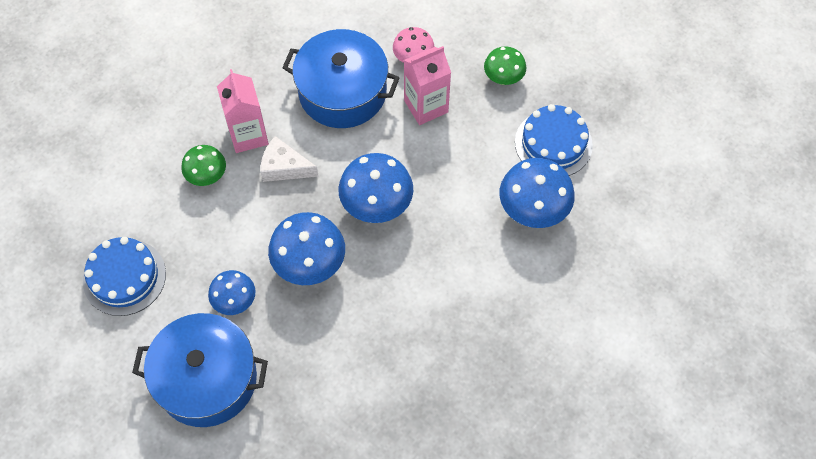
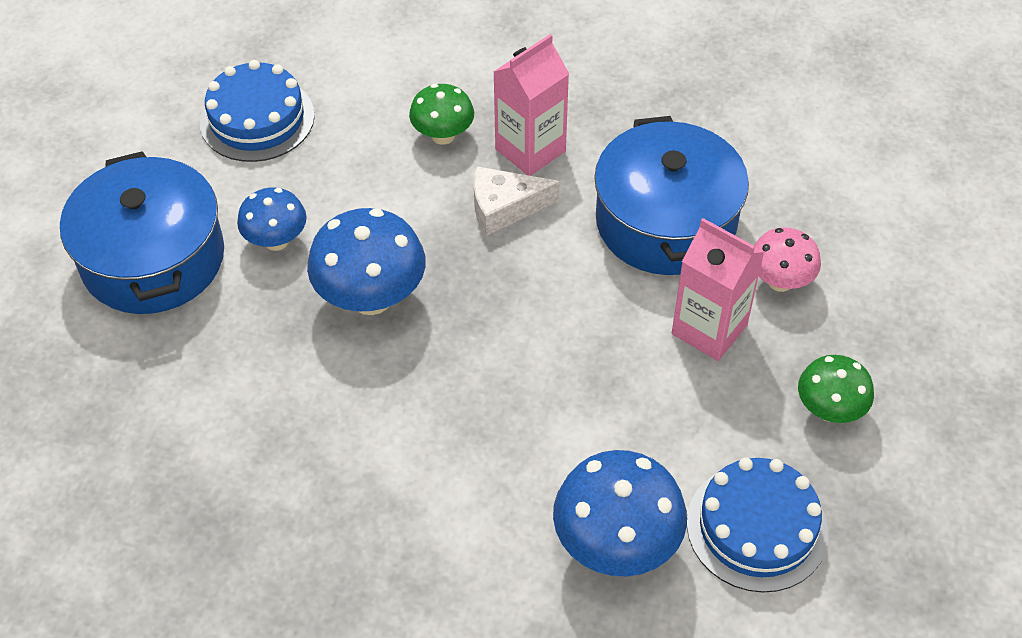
camera: 65 degrees right, 10 degrees down
(284, 167) = (504, 208): white cheese -> white cheese turned 90 degrees counterclockwise
(376, 205) = (506, 336): blue mushroom -> none

